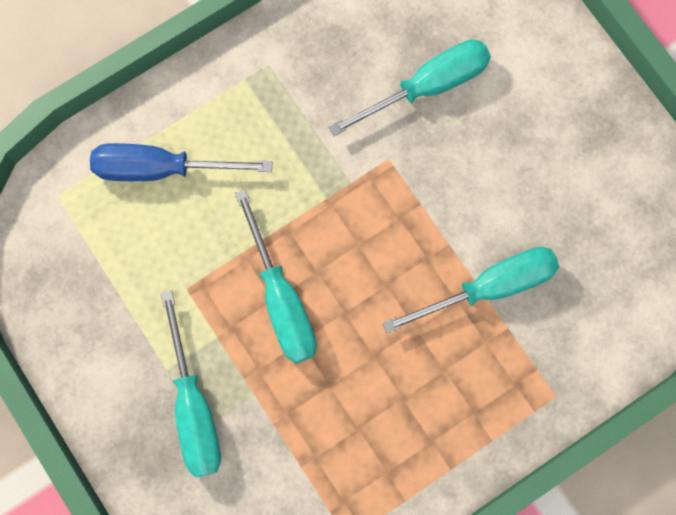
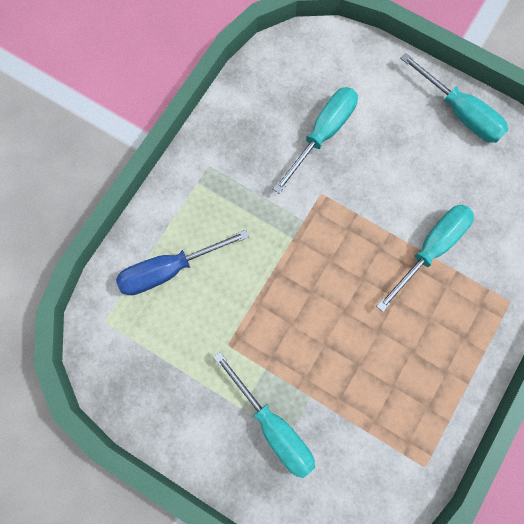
camera: 25 degrees left, 0 degrees up
(281, 299) = (296, 321): turquoise screwdriver -> turquoise screwdriver (459, 112)

